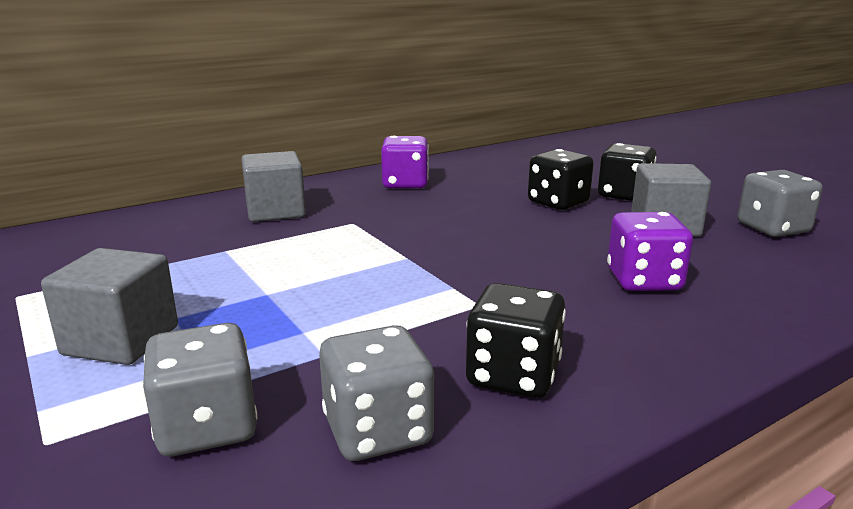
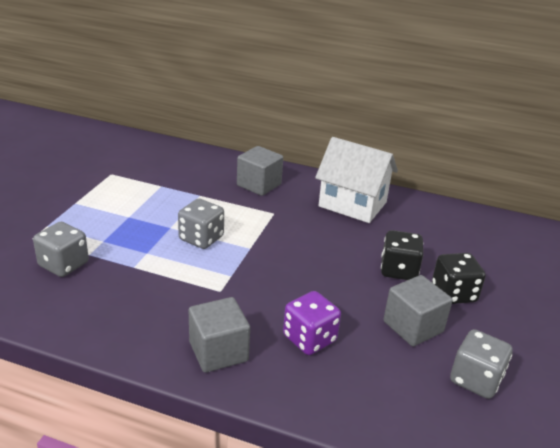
camera: 50 degrees right, 10 degrees up
(121, 340) = (101, 215): grey cube -> grey cube (218, 351)
(377, 431) = (91, 304): grey dice -> grey dice (201, 238)
(405, 184) = (352, 204): purple dice -> white house
(513, 375) = (160, 324): black dice -> none

